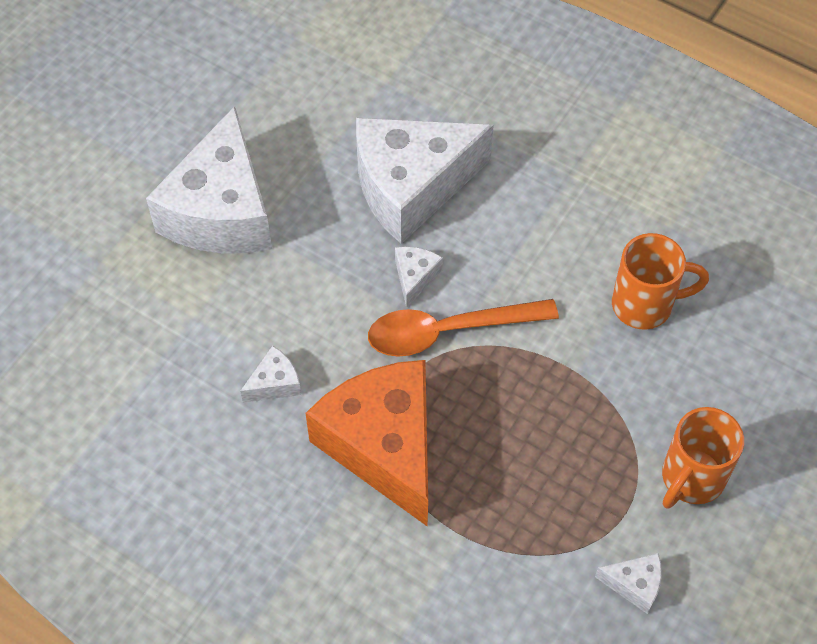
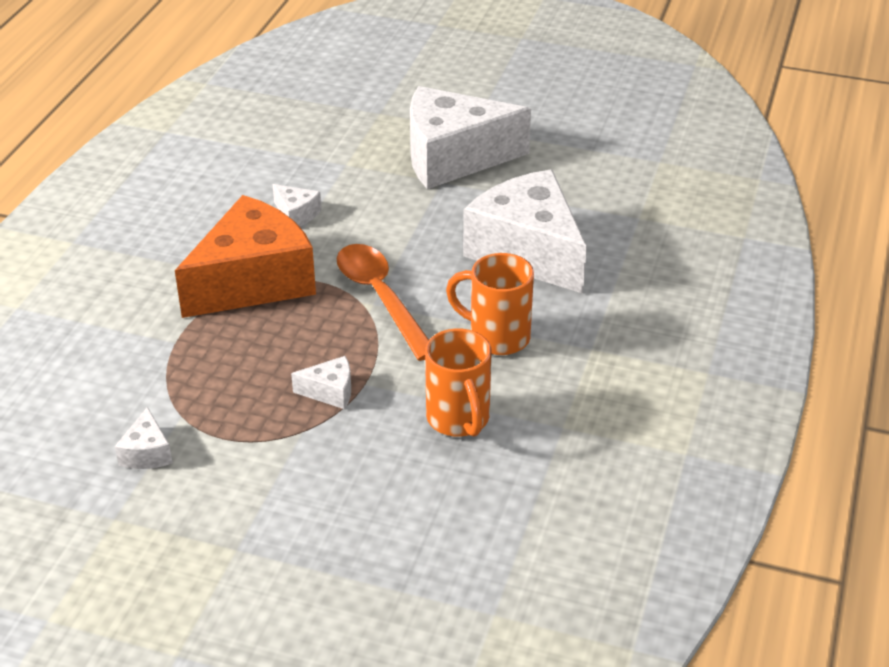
camera: 75 degrees right, 20 degrees down
(415, 277) = (430, 270): white cheese -> white cheese (330, 392)
(691, 479) = (268, 478): orange mug -> orange mug (496, 337)

